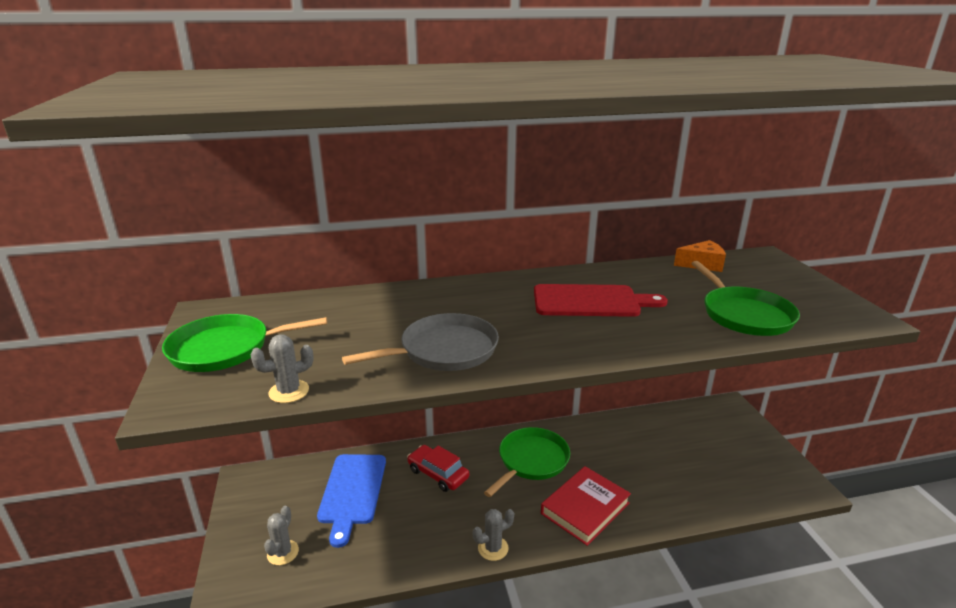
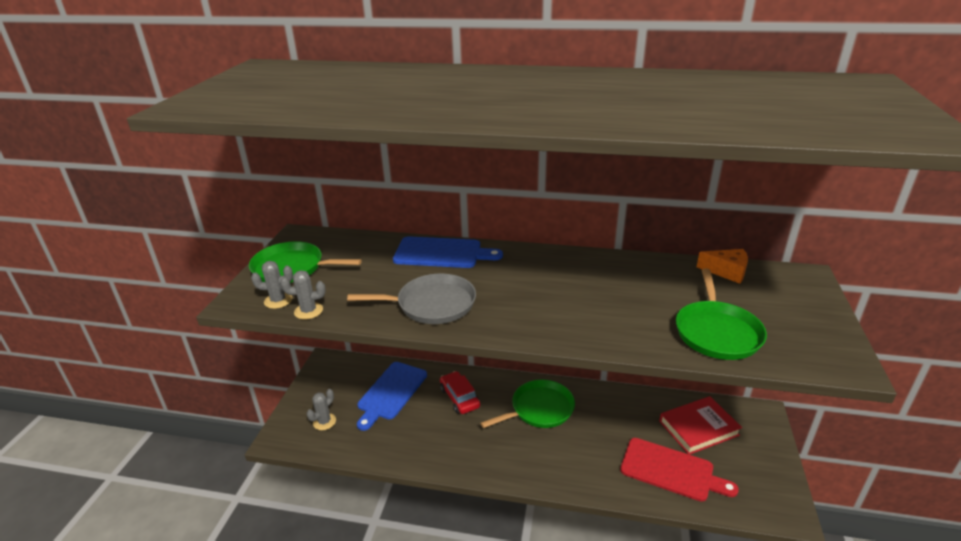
camera: 25 degrees right, 5 degrees up
(410, 298) = (442, 253): none -> blue cutting board
(493, 548) = (467, 468): grey cactus -> grey cactus (278, 300)
(585, 508) = (560, 462): red book -> red book (698, 428)
(591, 301) = (584, 287): red cutting board -> red cutting board (671, 470)

